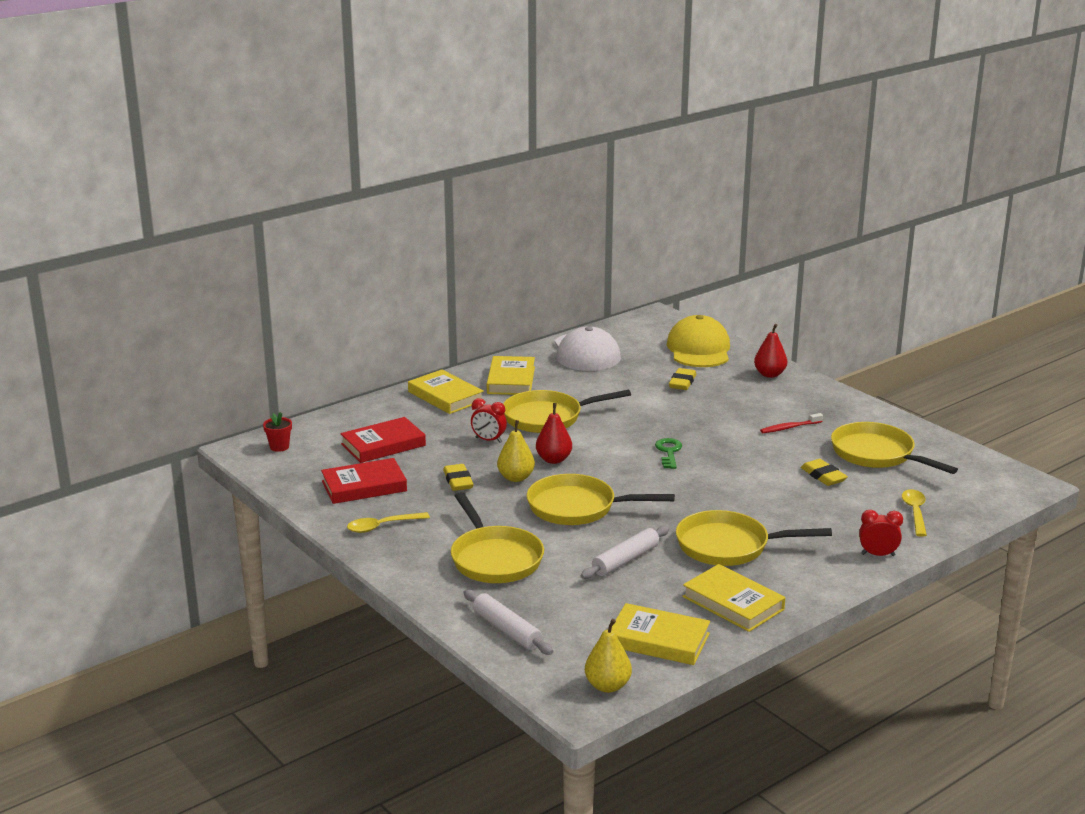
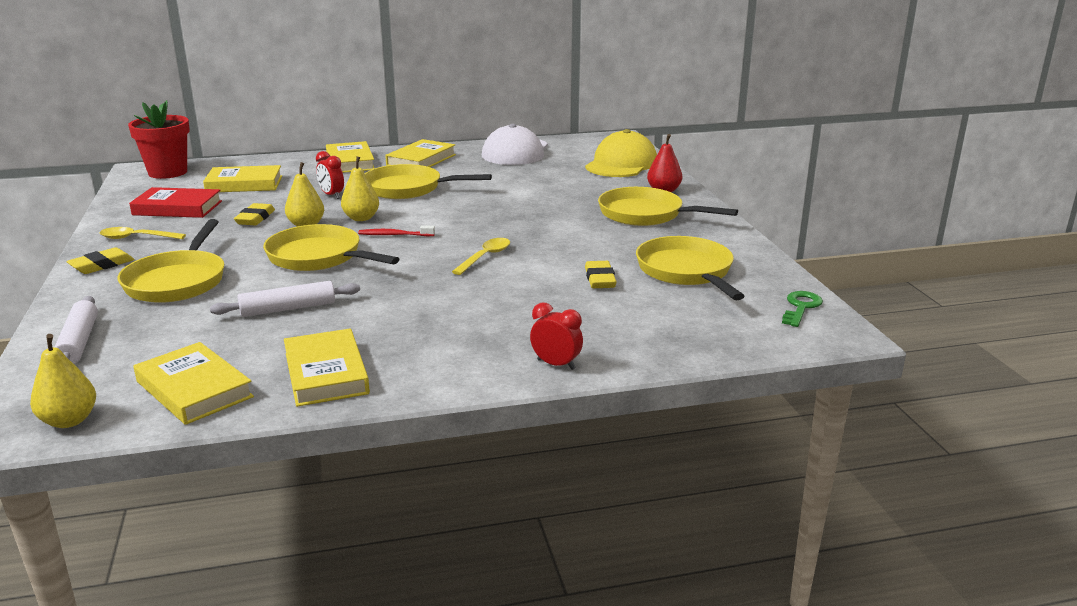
camera: 25 degrees right, 0 degrees up
(279, 447) = (168, 172): red flower pot -> red flower pot, size x2.13
(383, 445) = (244, 184): red book -> yellow book
(554, 460) = (361, 218): red pear -> yellow pear
(669, 452) = (474, 231): green key -> green key (801, 307)
(682, 382) = (569, 184): yellow eraser -> yellow eraser (102, 265)
(728, 546) = (406, 319): yellow pan -> yellow pan (646, 214)
(790, 427) = (623, 233): red toothbrush -> red toothbrush (395, 235)
(915, 512) = (658, 333): yellow spoon -> yellow spoon (485, 257)

